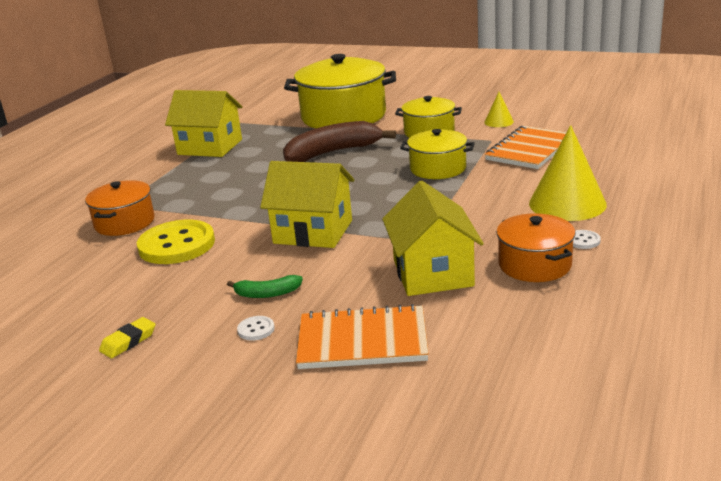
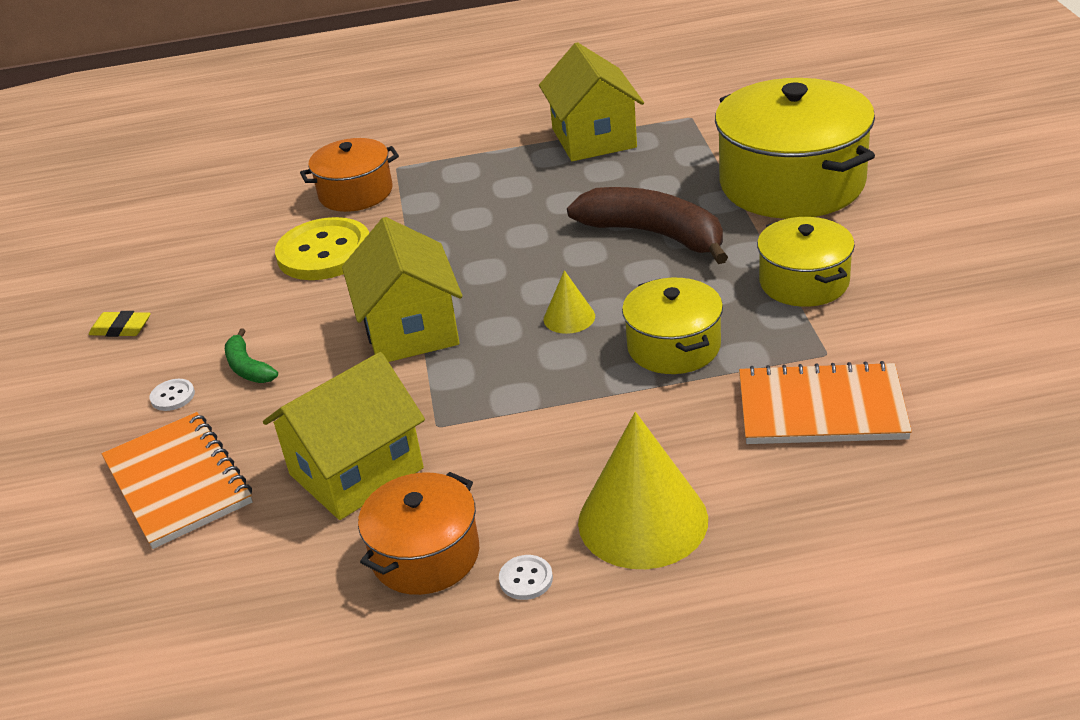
camera: 60 degrees right, 10 degrees up
(499, 122) = (913, 332): yellow cone -> yellow cone (569, 317)

